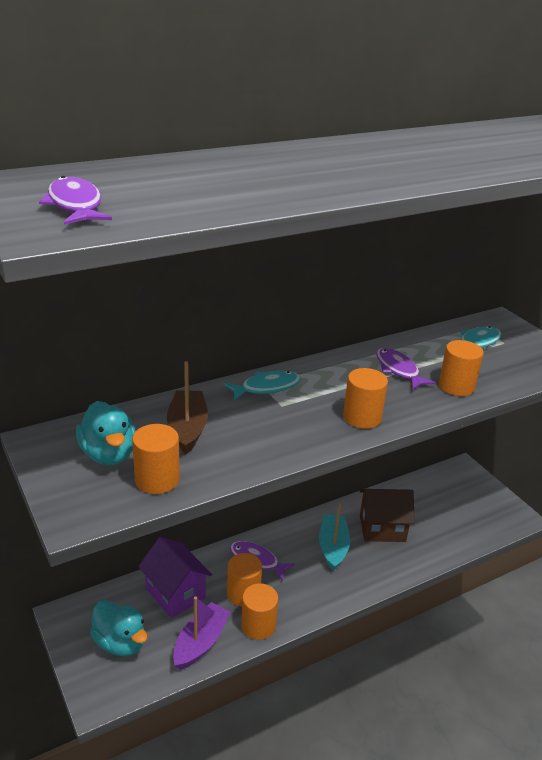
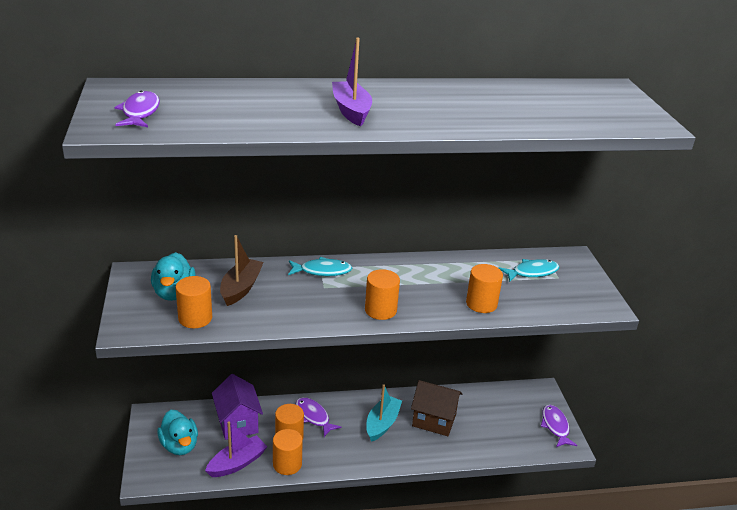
camera: 20 degrees right, 0 degrees up
(334, 172) = (351, 111): none -> purple boat
(398, 370) = (442, 280): purple fish -> purple fish (555, 426)

